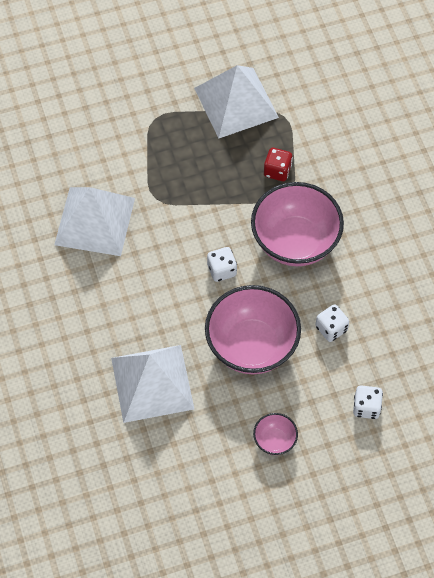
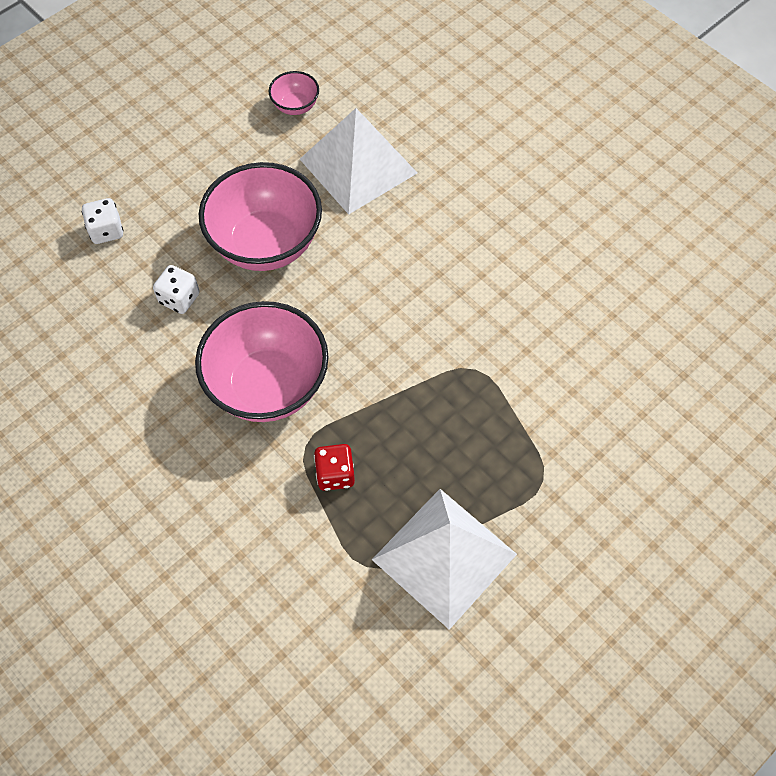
camera: 155 degrees right, 0 degrees up
(95, 221) = (531, 309): white pyramid -> none
(221, 270) = (343, 313): white dice -> none
(274, 441) = (197, 162): pink bowl -> pink bowl (295, 106)

